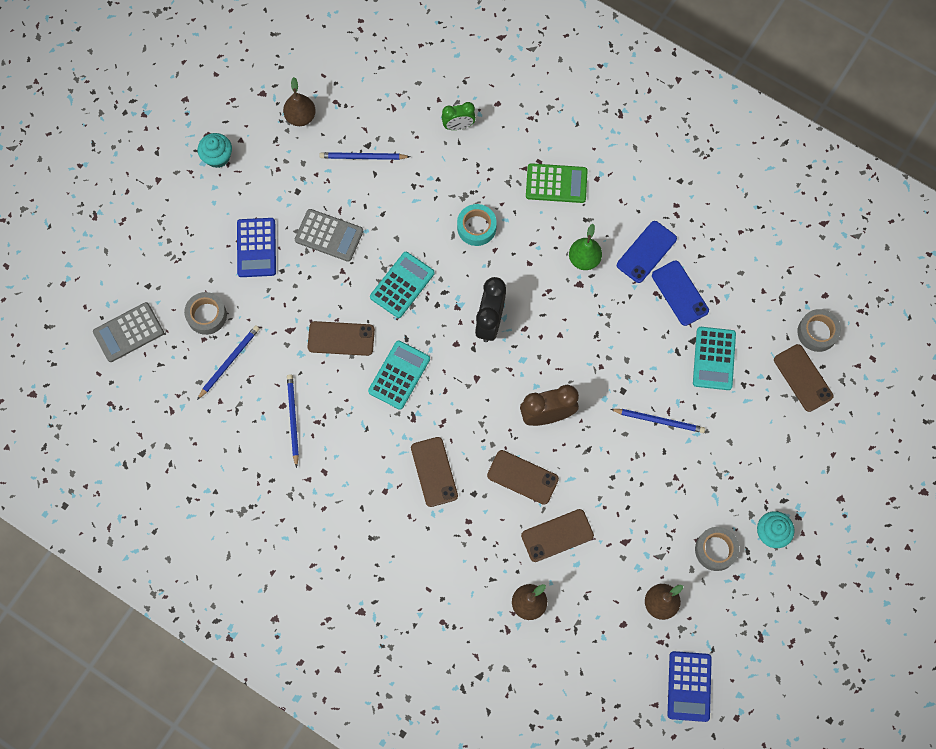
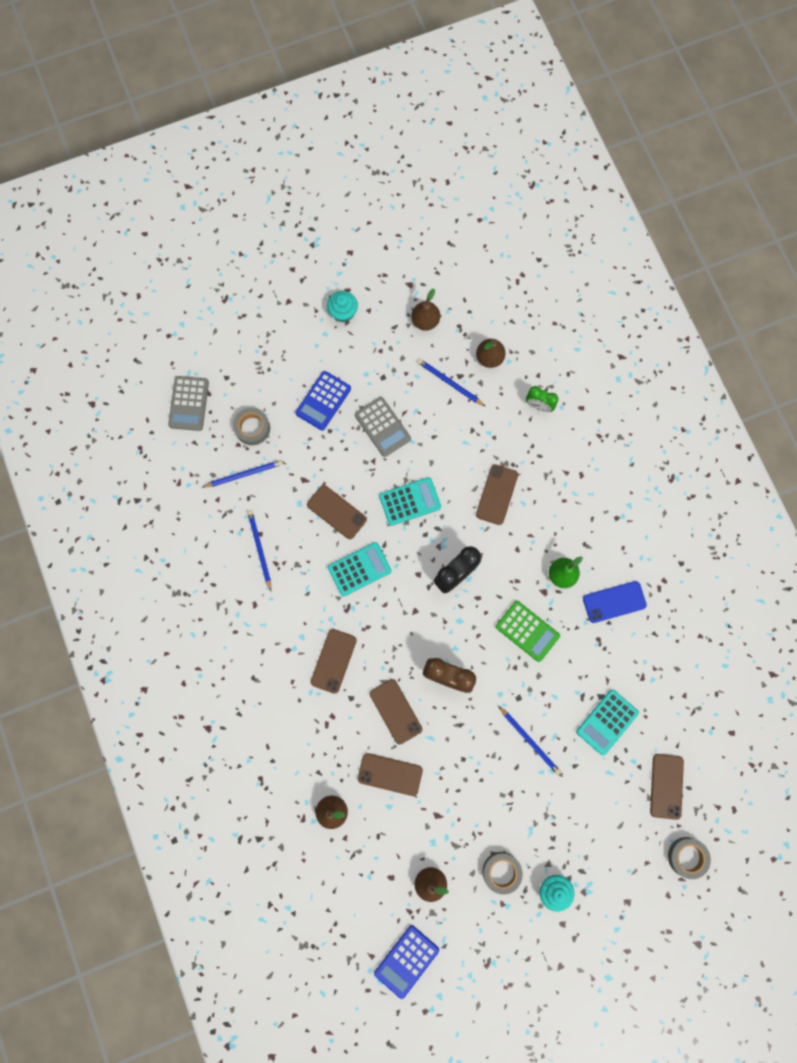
camera: 35 degrees right, 5 degrees up
(129, 332) = (189, 403): grey calculator -> grey calculator turned 90 degrees counterclockwise
(293, 419) = (259, 549): blue pencil -> blue pencil turned 45 degrees counterclockwise
(383, 112) = (489, 358): none -> brown pear
(476, 227) = (497, 494): turquoise tape -> brown phone
(556, 183) = (582, 501): green calculator -> green calculator (527, 631)
(680, 293) = (617, 652): blue phone -> none
(817, 332) = (704, 758): grey tape -> grey tape (687, 857)

